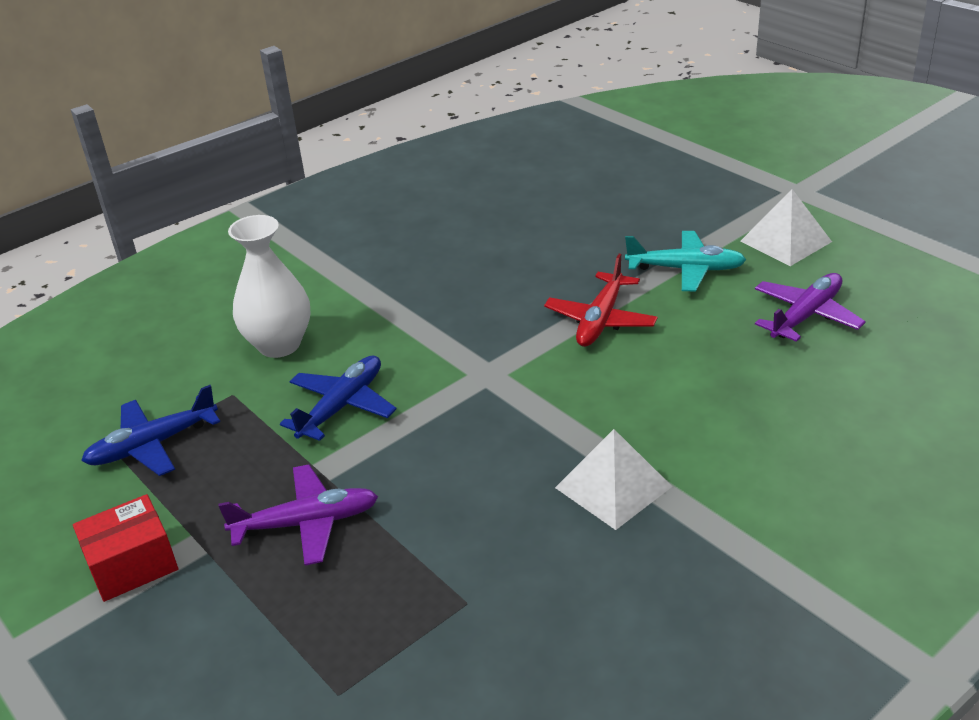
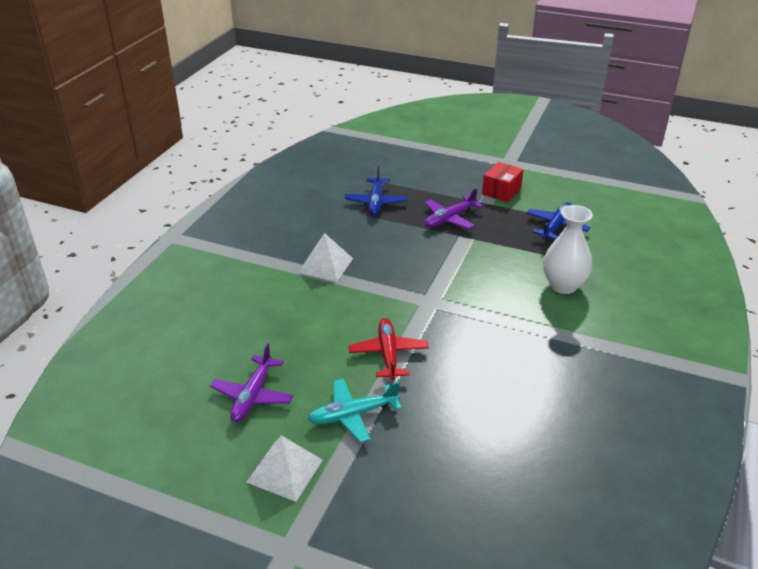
camera: 150 degrees right, 0 degrees up
(342, 406) = (489, 265): blue plane -> blue plane (376, 202)

